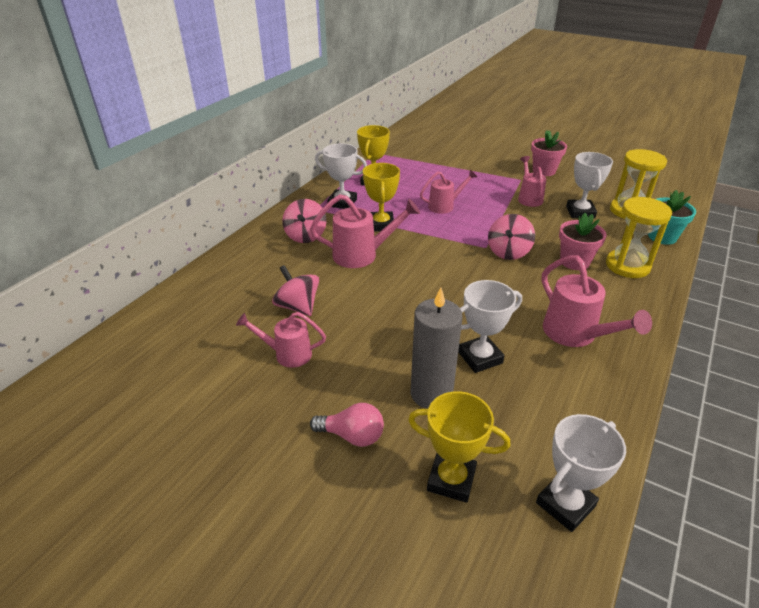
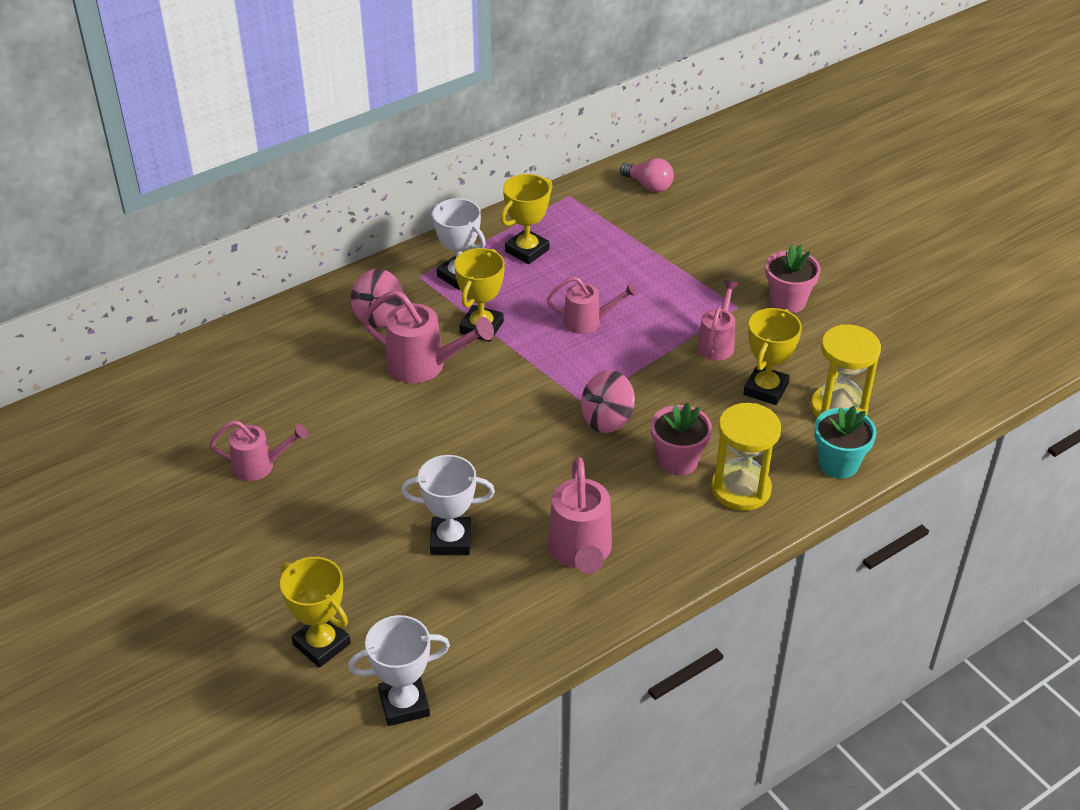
camera: 25 degrees right, 5 degrees up
(287, 354) = (259, 466): pink watering can -> pink watering can turned 150 degrees clockwise
(298, 307) = (305, 412): pink spinning top -> none
(352, 435) = (264, 572): pink light bulb -> pink light bulb (649, 186)
(431, 394) = (368, 559): grey candle -> none
(580, 212) = (765, 389): white trophy -> yellow trophy

